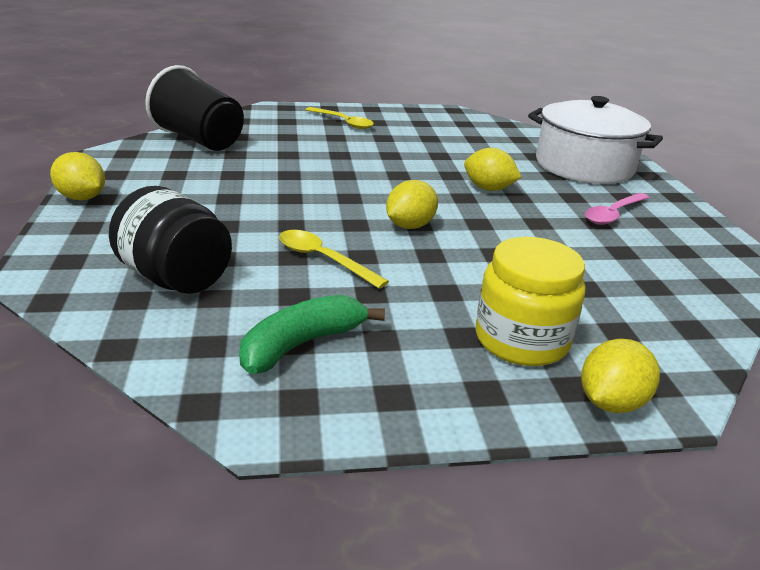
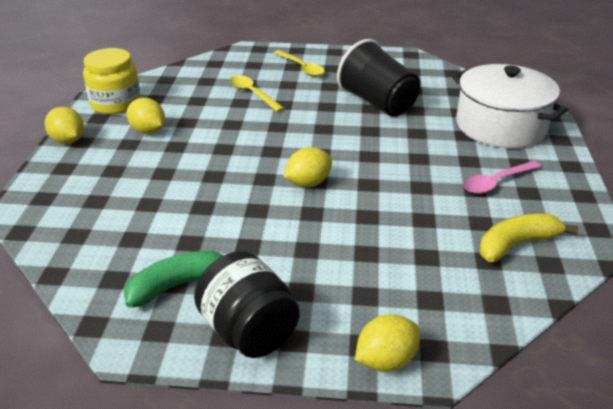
camera: 15 degrees right, 5 degrees up
(176, 278) = (111, 220): black jar -> black jar (249, 331)
(199, 140) = (174, 85): black cup -> black cup (378, 103)
(323, 259) = (225, 211): yellow spoon -> yellow spoon (252, 94)
(488, 189) = (396, 148): yellow lemon -> yellow lemon (148, 131)
(521, 340) = (345, 299): yellow jar -> yellow jar (116, 104)
(673, 269) = (516, 244): none -> yellow banana

